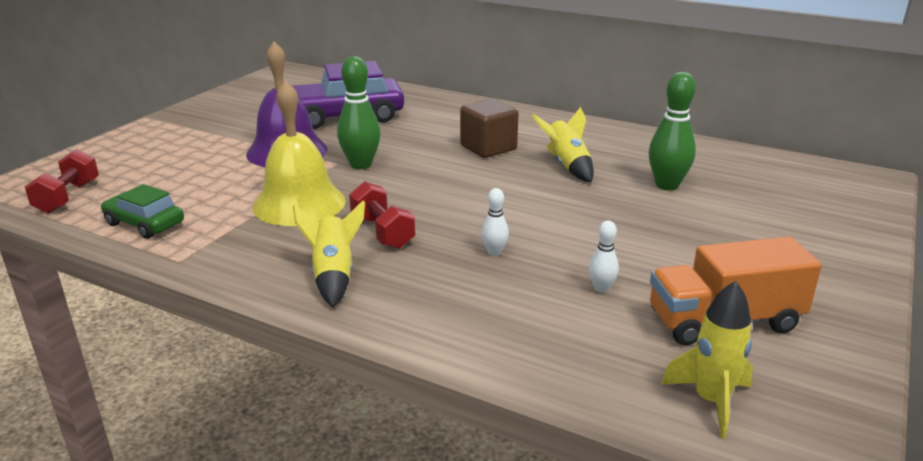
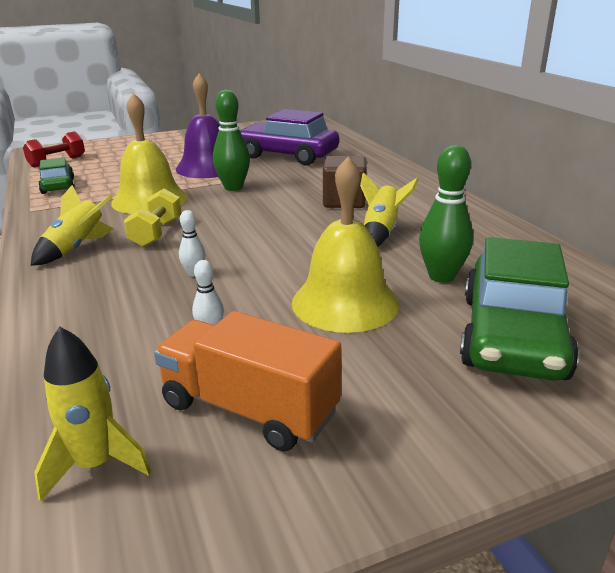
camera: 40 degrees right, 0 degrees up
(382, 232) = (156, 233): red dumbbell -> yellow dumbbell
(645, 228) = (345, 302): none -> yellow bell
(770, 209) = (512, 336): none -> green car

